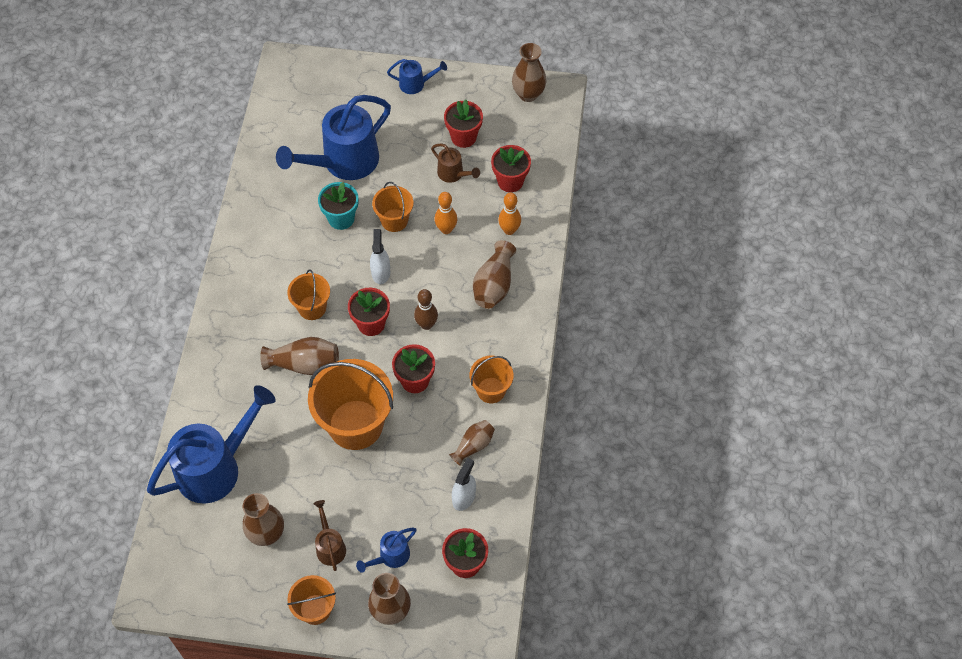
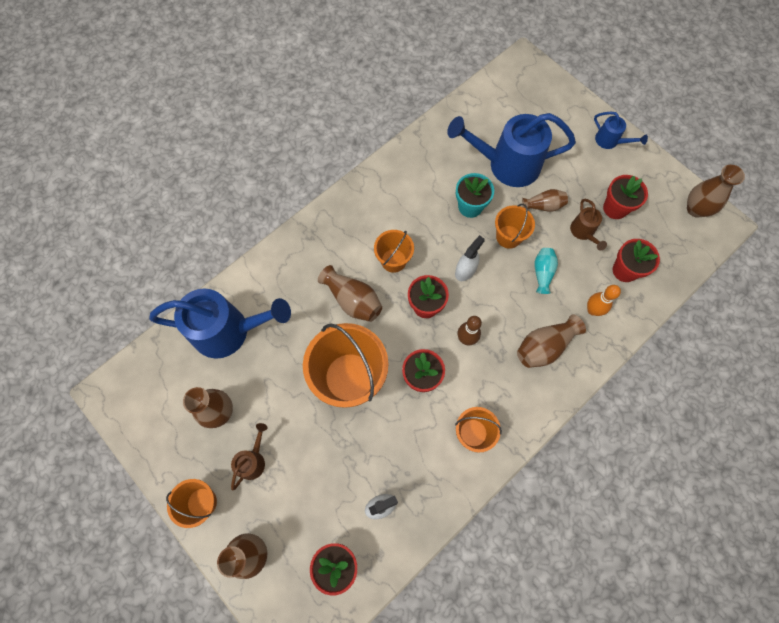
camera: 40 degrees right, 10 degrees up
(390, 556) = (288, 507): blue watering can -> none
(446, 229) = (542, 273): orange bowling pin -> turquoise vase
(473, 445) = (422, 468): brown vase -> brown vase (543, 206)

